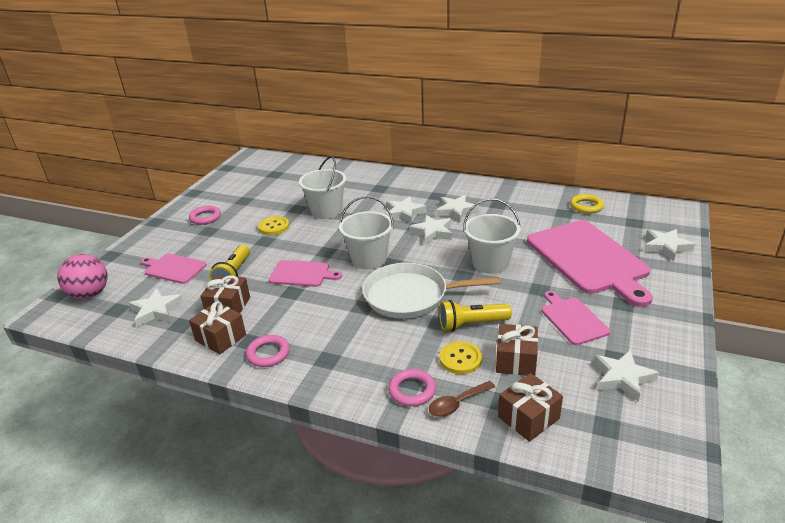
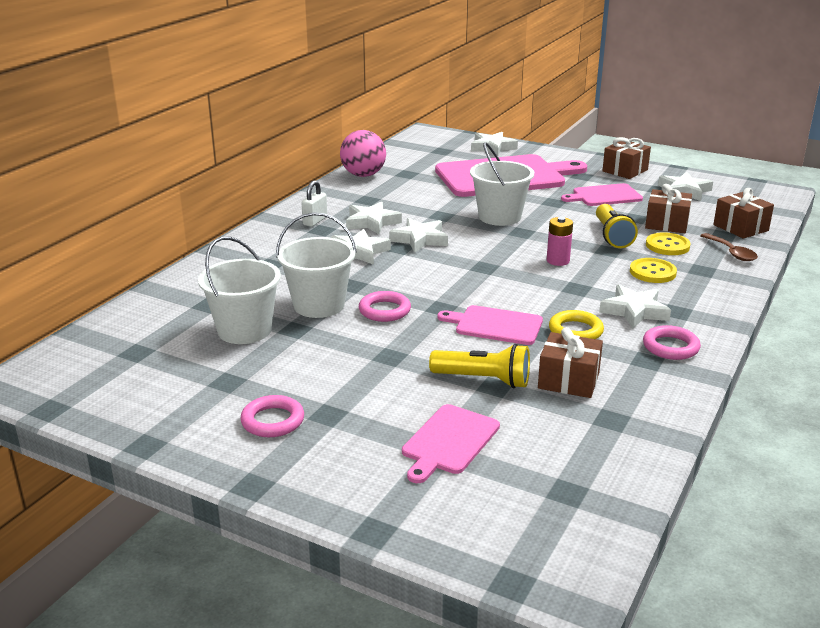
camera: 85 degrees left, 5 degrees down
(90, 294) = (515, 534): pink ball -> pink ball (363, 175)
(156, 311) = (575, 446): white star -> white star (634, 311)
(220, 338) = (641, 383): brown gift -> brown gift (625, 170)
(274, 227) = (346, 349): yellow button -> yellow button (652, 272)
(302, 274) = (495, 325): pink cutting board -> pink cutting board turned 90 degrees counterclockwise
(369, 259) = (471, 280): white bucket -> white bucket (244, 330)
(410, 296) = (558, 261): white pan -> pink battery
(412, 390) = (718, 270): pink ring -> pink ring (384, 310)
(450, 191) = (315, 221): none -> white padlock
(586, 206) = (398, 163): yellow ring -> yellow ring (575, 331)

